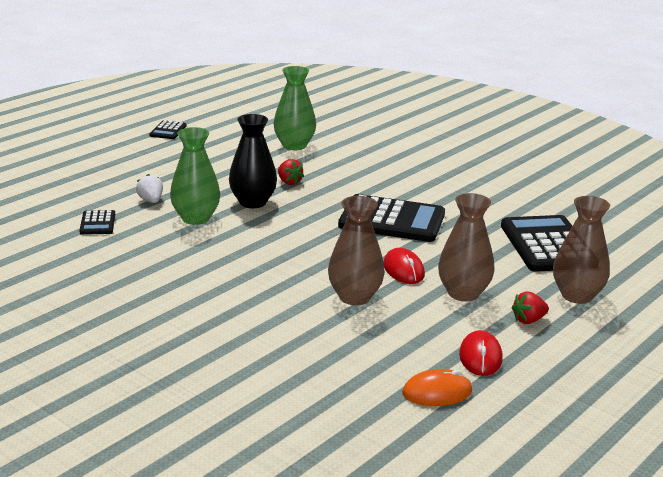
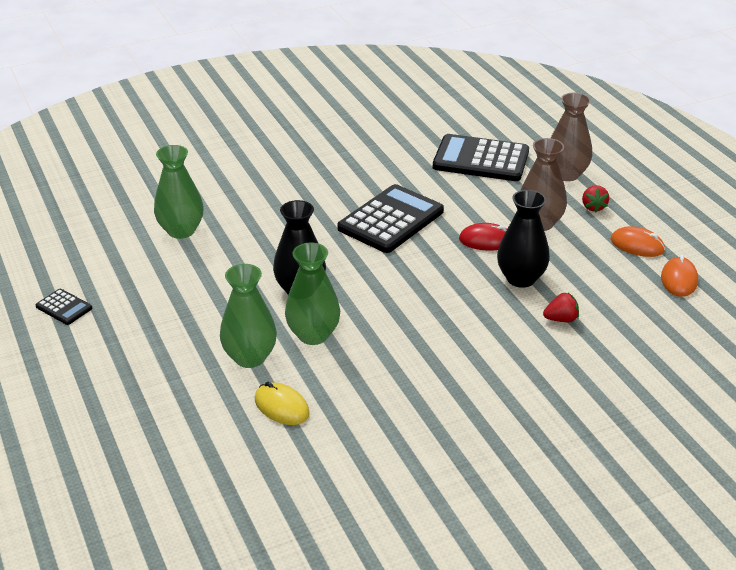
camera: 65 degrees left, 10 degrees up
(97, 223) = (281, 407): black calculator -> yellow mouse
(151, 201) = (250, 357): white strawberry -> green vase
(289, 182) = (269, 256): red strawberry -> red strawberry (561, 319)
(355, 297) = (521, 278): brown vase -> black vase
(480, 357) = (637, 245): red mouse -> orange mouse

